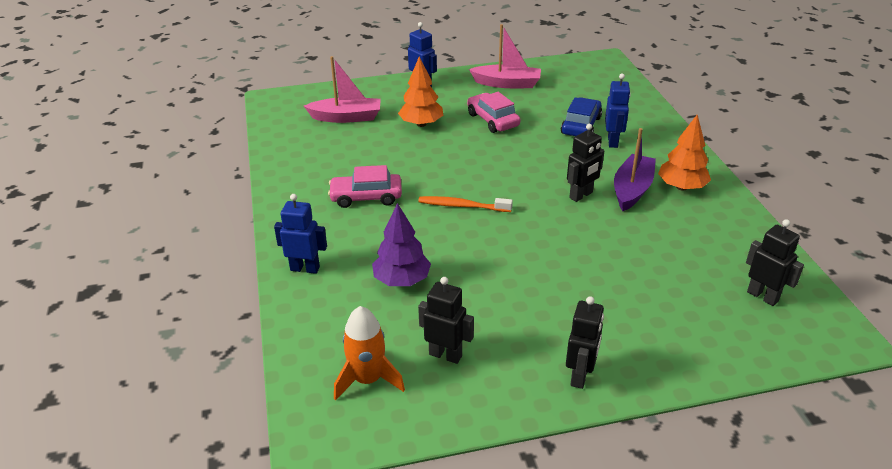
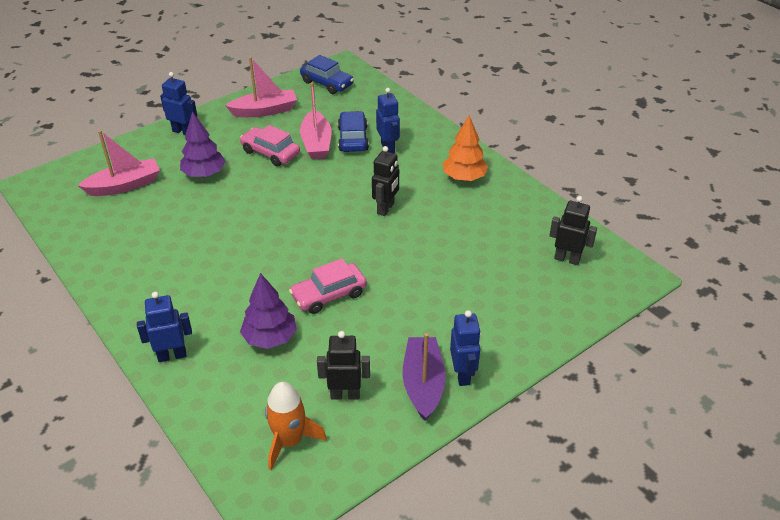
camera: 25 degrees left, 5 degrees up
(366, 197) = (191, 265): pink car -> pink car (329, 295)
(421, 124) = (204, 174): orange tree -> purple tree
(462, 206) = (287, 248): orange toothbrush -> none
(542, 121) = (316, 143): none -> pink boat
(580, 376) = (463, 374): black robot -> blue robot
(581, 72) = (327, 83): none -> blue car
(632, 190) = (425, 191): purple boat -> purple boat (423, 384)

